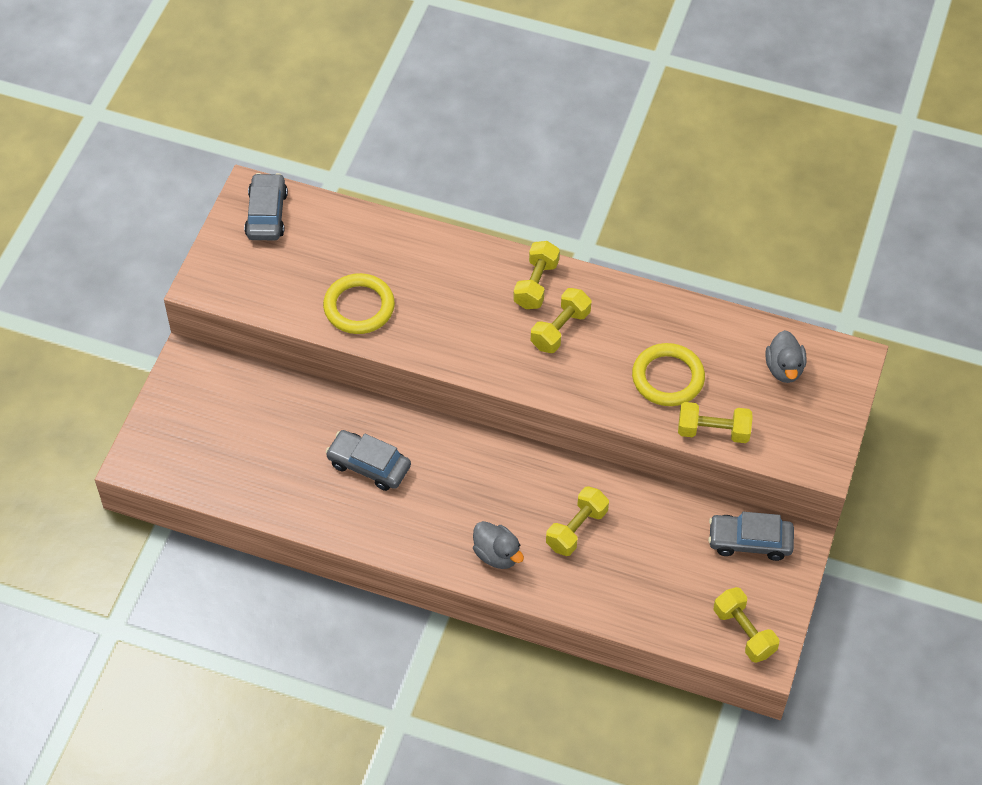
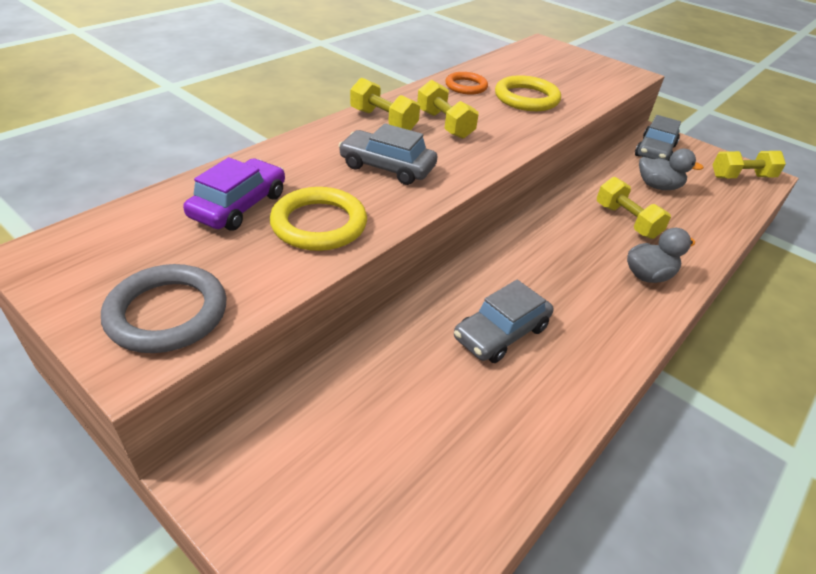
camera: 70 degrees left, 15 degrees down
(238, 277) = (167, 313): none -> grey ring
(266, 214) = (94, 252): grey car -> grey car (387, 167)
(353, 254) = (239, 205): none -> purple car
(658, 321) = (466, 86): none -> orange ring
(713, 431) = (589, 97): yellow dumbbell -> none
(784, 368) = (540, 61): grey duck -> grey duck (658, 186)

